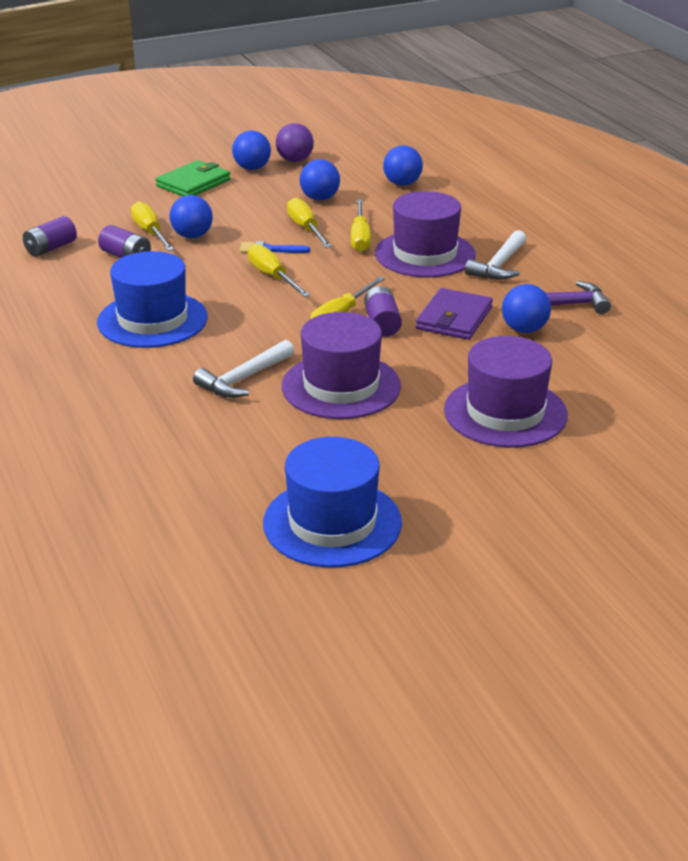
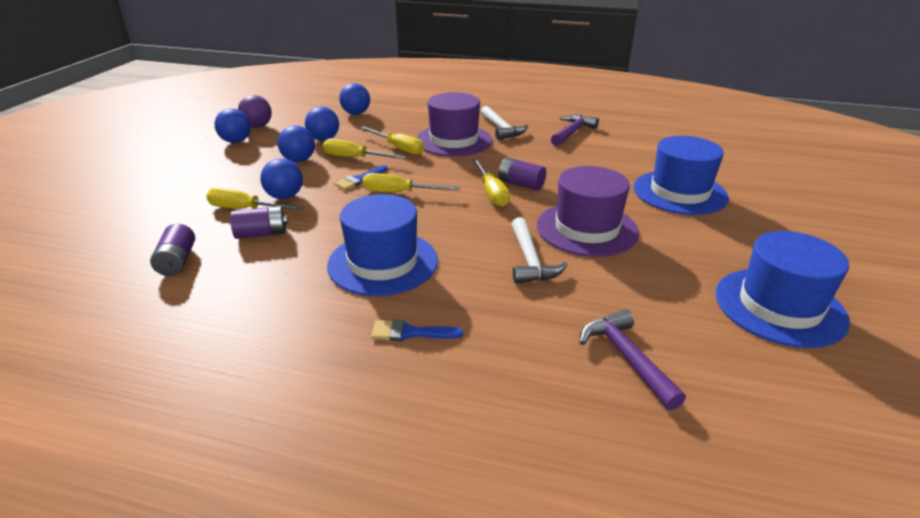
camera: 50 degrees left, 0 degrees up
(78, 369) = (410, 332): none -> blue brush
(155, 466) = (626, 357): none -> purple hammer
(193, 183) = (210, 166): green wallet -> none
(454, 318) = (545, 163): purple wallet -> none
(505, 412) = (679, 192): purple hat -> blue hat
(524, 329) = (586, 151): blue ball -> blue ball (299, 160)

